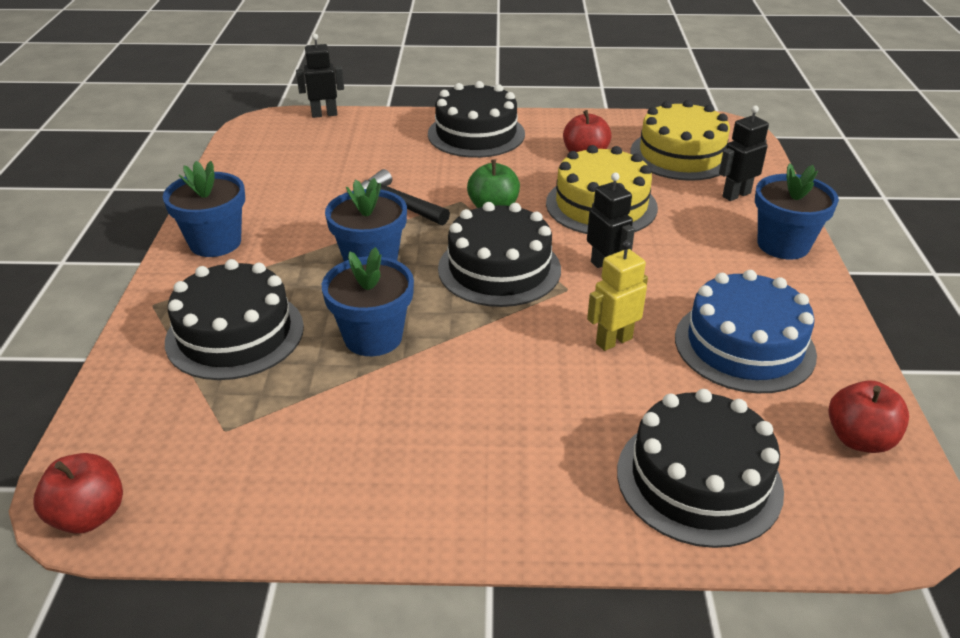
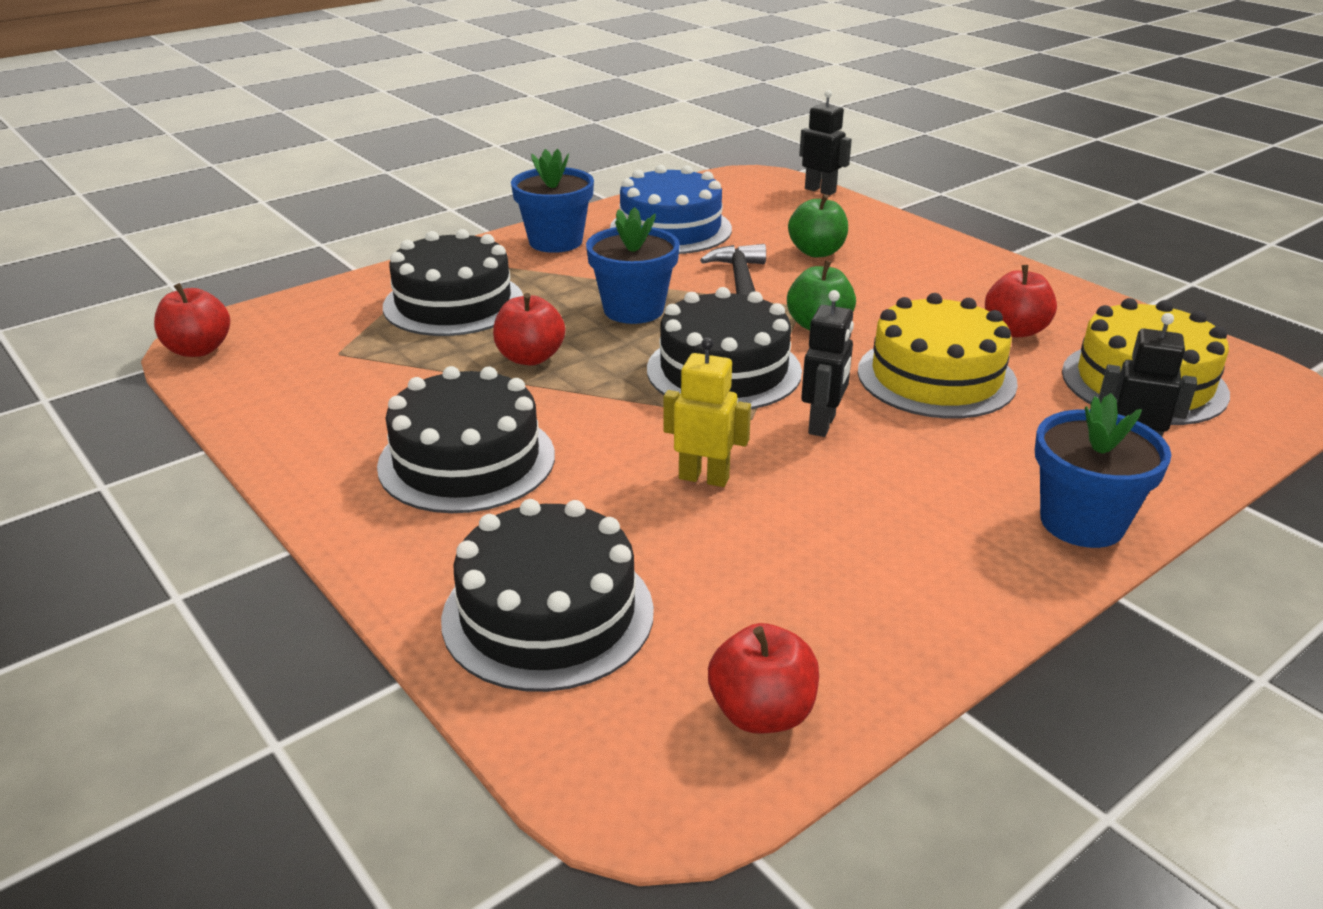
camera: 50 degrees right, 5 degrees down
(373, 337) = (530, 358): blue flower pot -> red apple
(402, 160) = (816, 252): none -> green apple
(476, 134) = (934, 262): black cake -> black cake (467, 460)
(744, 345) = (822, 565): blue cake -> blue cake (670, 229)

